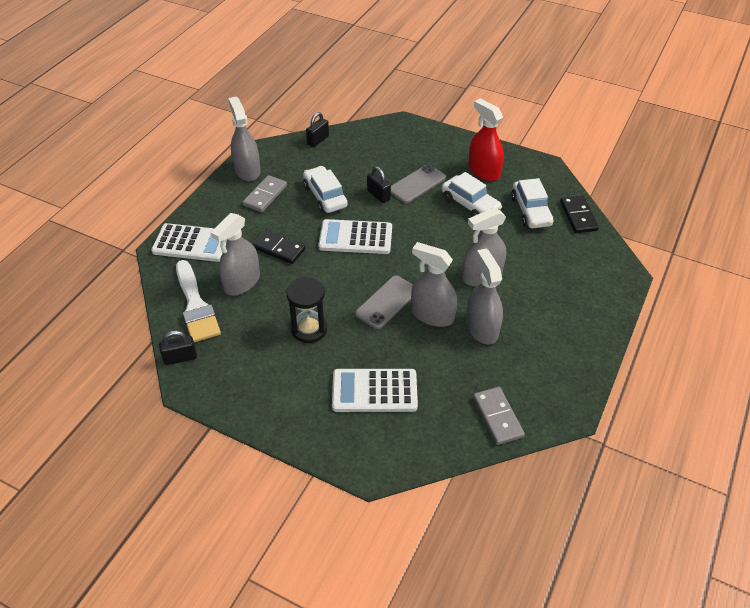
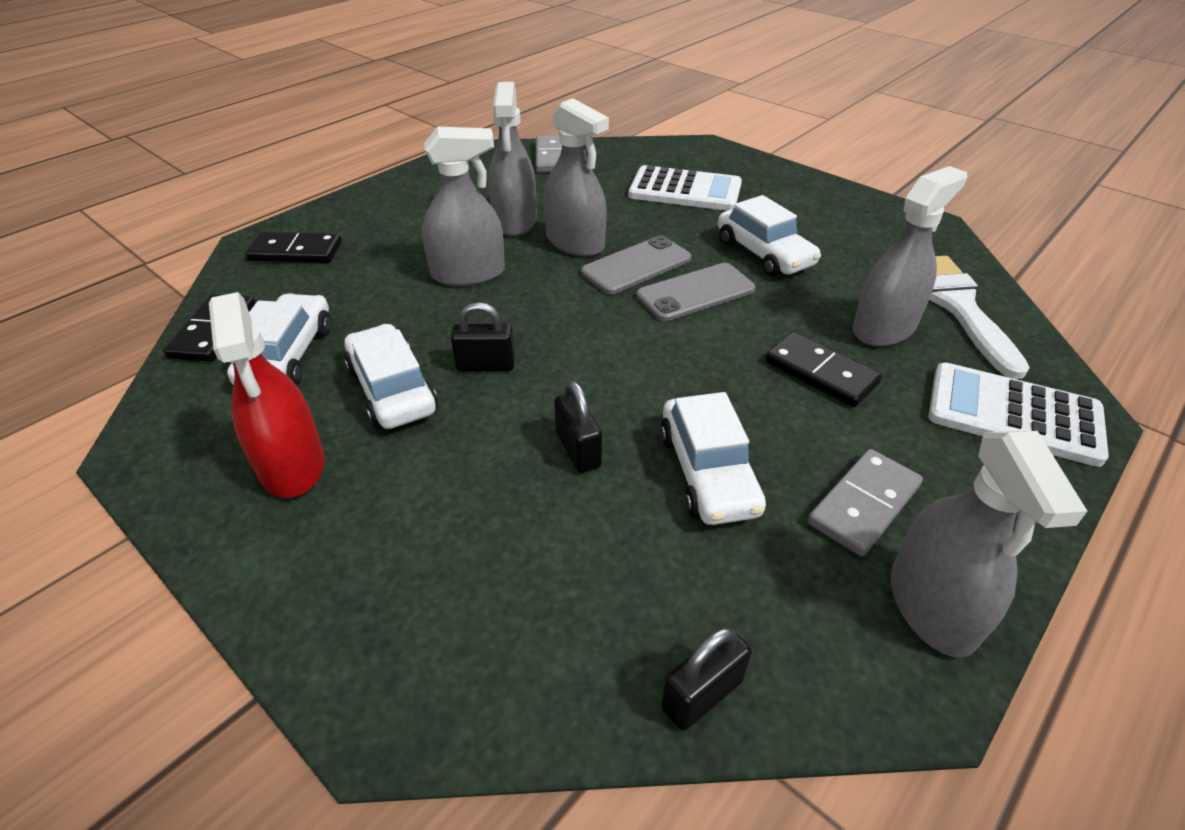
camera: 165 degrees left, 5 degrees down
(180, 358) = (956, 251): black padlock -> black padlock (486, 365)
(309, 329) = (764, 253): black hourglass -> white car
(355, 237) = (659, 366): white calculator -> none
(417, 184) = (473, 461): grey phone -> grey phone (696, 293)
(594, 273) = (296, 251): none -> black domino

